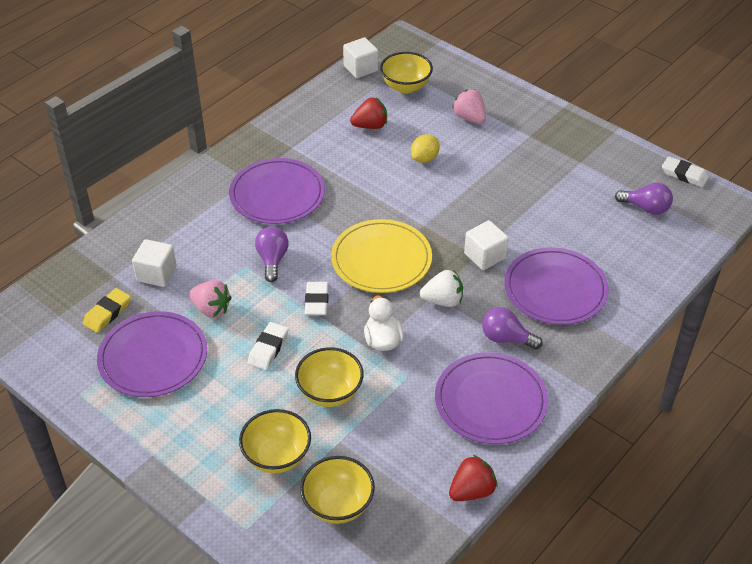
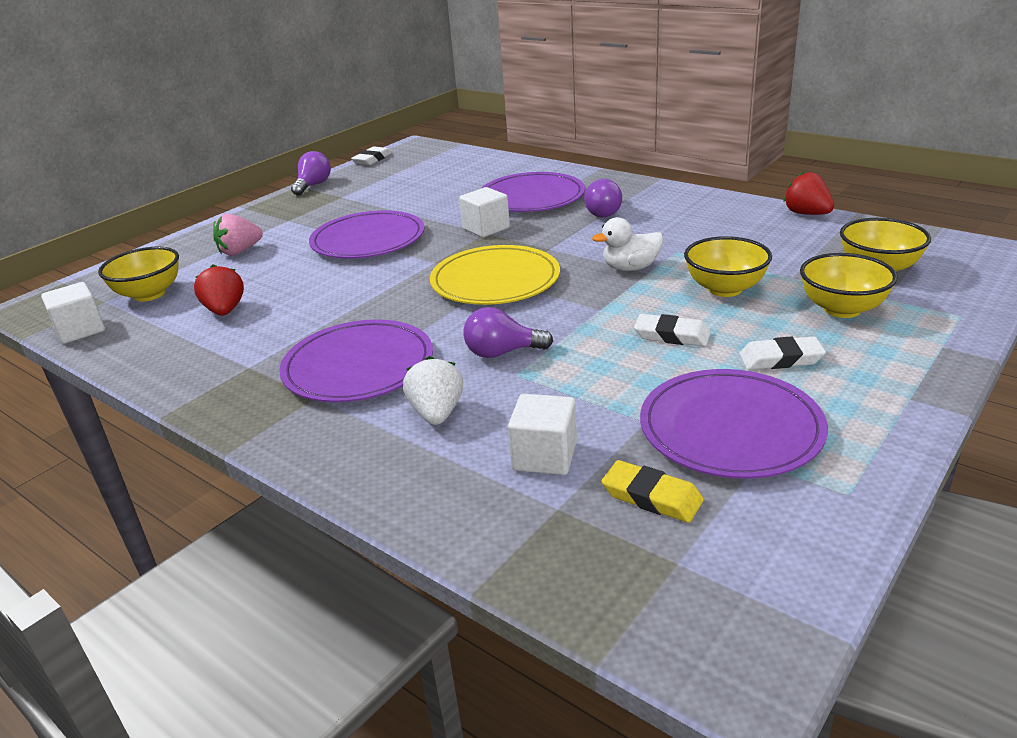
camera: 90 degrees left, 15 degrees down
(211, 309) = (612, 390): pink strawberry -> none
(316, 301) = (576, 312): white eraser -> white eraser (780, 359)
(424, 158) = (309, 270): yellow lemon -> none
(443, 300) = (559, 243): white strawberry -> white strawberry (437, 413)
(490, 401) = (691, 213): purple plate -> purple plate (368, 240)
(646, 208) = (416, 170): purple light bulb -> purple light bulb (313, 185)

